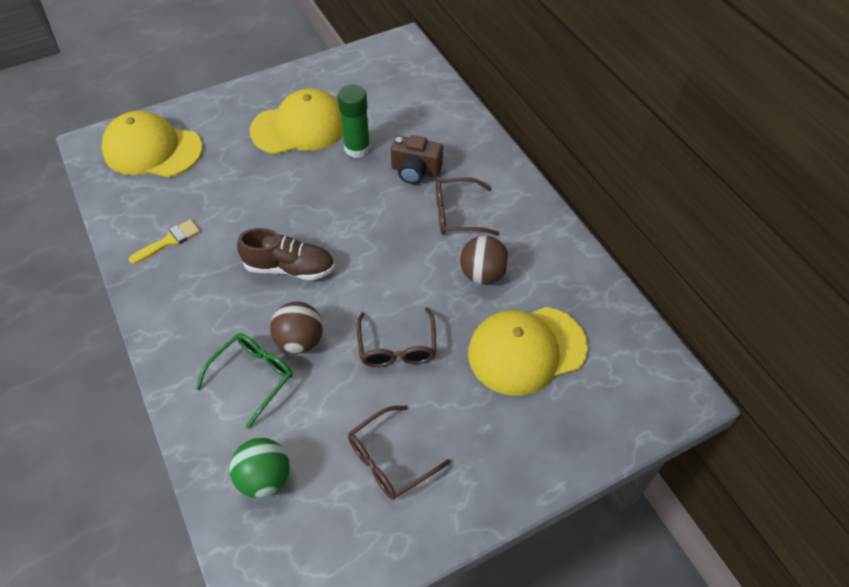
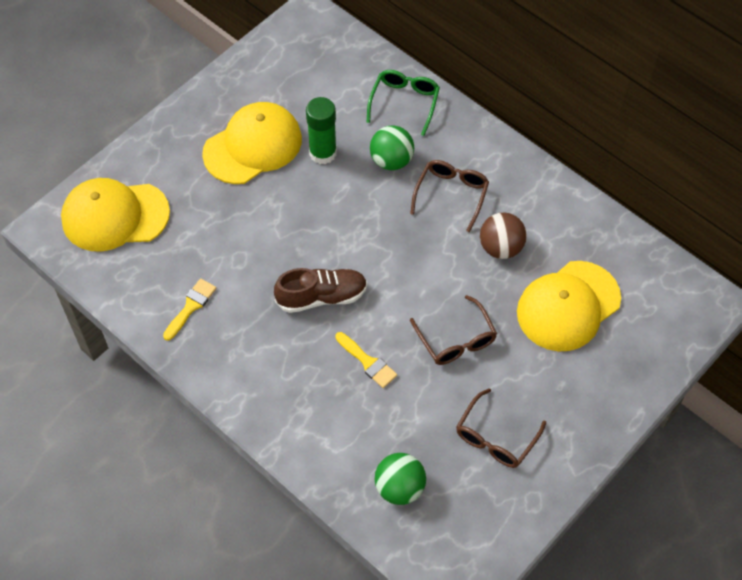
camera: 20 degrees left, 5 degrees up
(253, 377) = (343, 408): green glasses -> green glasses (404, 102)
(300, 341) = (367, 362): brown ball -> yellow brush
(415, 171) = (391, 161): brown camera -> green ball
(457, 214) = (451, 195): brown glasses -> brown glasses turned 135 degrees clockwise

